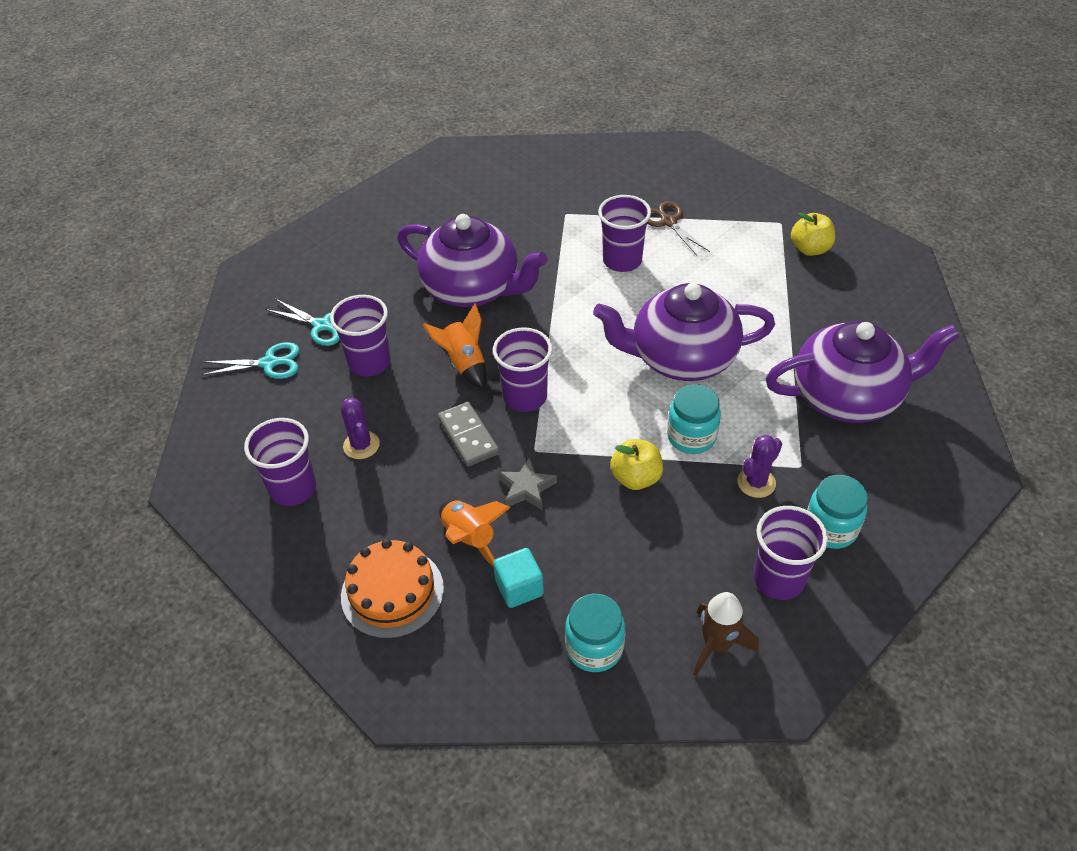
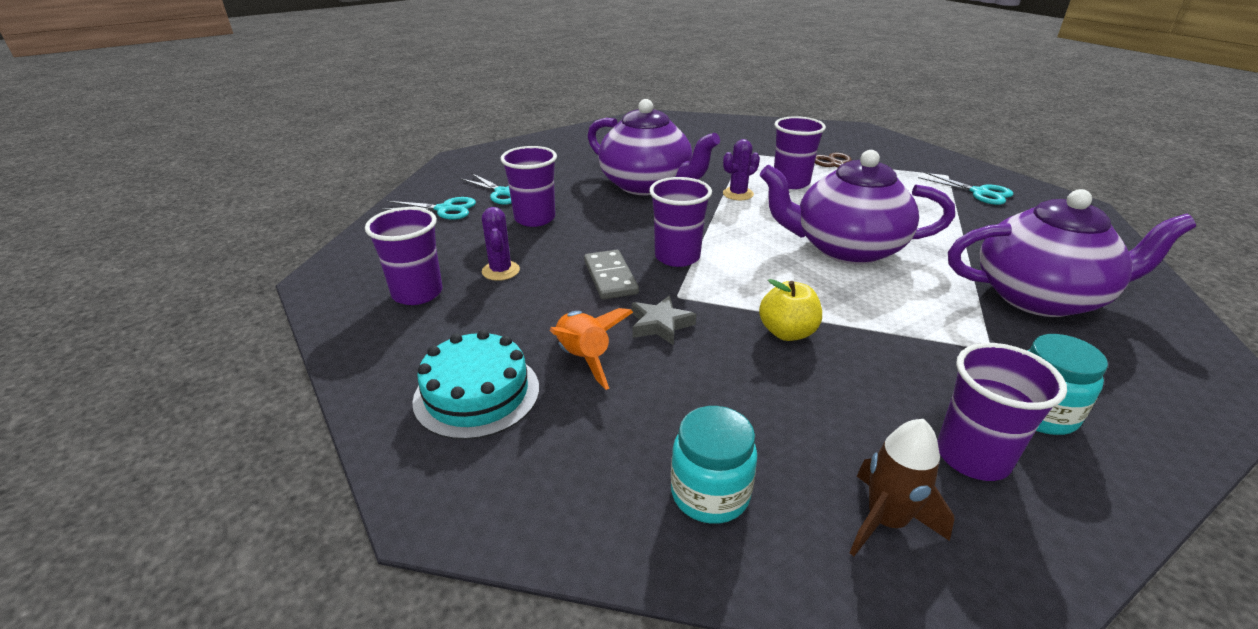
camera: 10 degrees right, 15 degrees down
(392, 592) = (477, 394): orange cake -> turquoise cake
(464, 363) = (623, 228): orange rocket -> none
(519, 588) = (627, 413): turquoise cube -> none
(691, 437) = (855, 307): turquoise jar -> none
(756, 483) = (934, 356): purple cactus -> purple cactus (738, 194)
(810, 249) = (979, 192): yellow apple -> turquoise scissors

